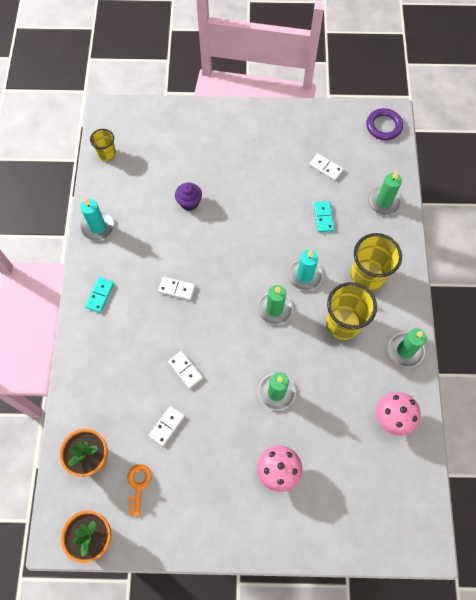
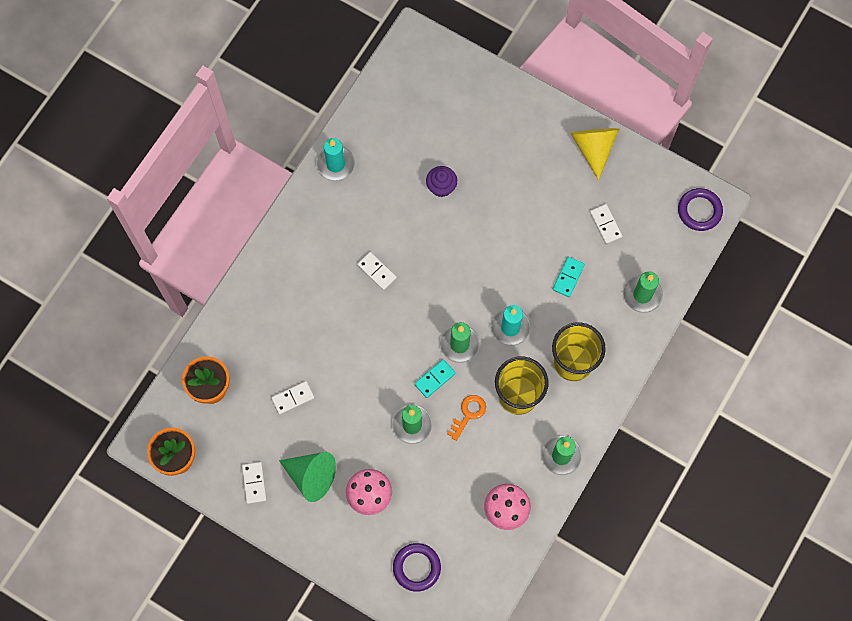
camera: 30 degrees right, 5 degrees up
(100, 295) = (299, 237): turquoise domino -> turquoise domino (435, 379)
(107, 154) = (388, 88): yellow cup -> none
(138, 485) = (238, 436): orange key -> orange key (468, 414)
(185, 370) = (339, 356): white domino -> white domino (254, 483)
(220, 483) = (311, 476): none -> green cone
(283, 122) = (593, 148): none -> yellow cone
(353, 509) = (416, 567): none -> purple ring

